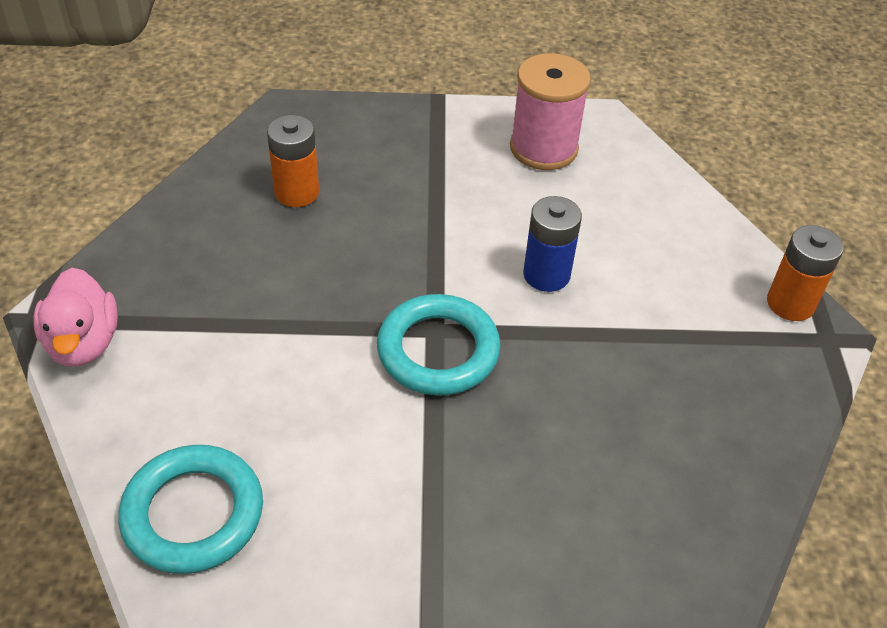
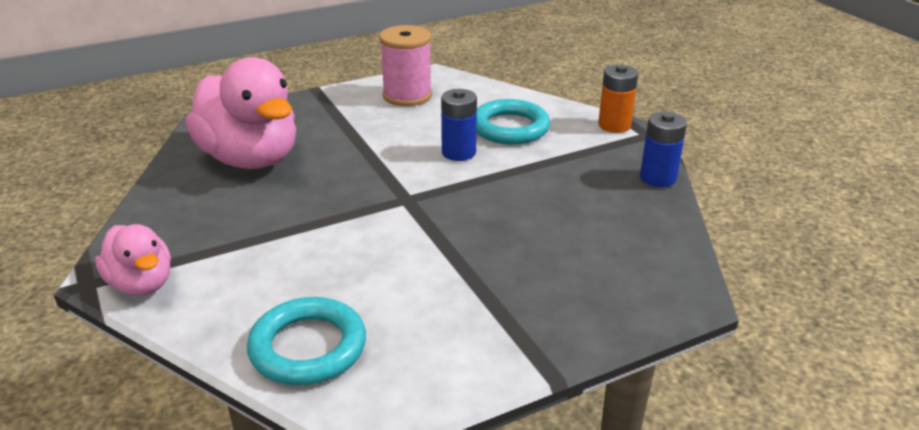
camera: 25 degrees left, 15 degrees down
(297, 192) = (250, 159): orange battery -> pink duck
(438, 350) = (417, 208): turquoise ring -> turquoise ring (510, 128)
(786, 425) = (658, 178): none -> blue battery

